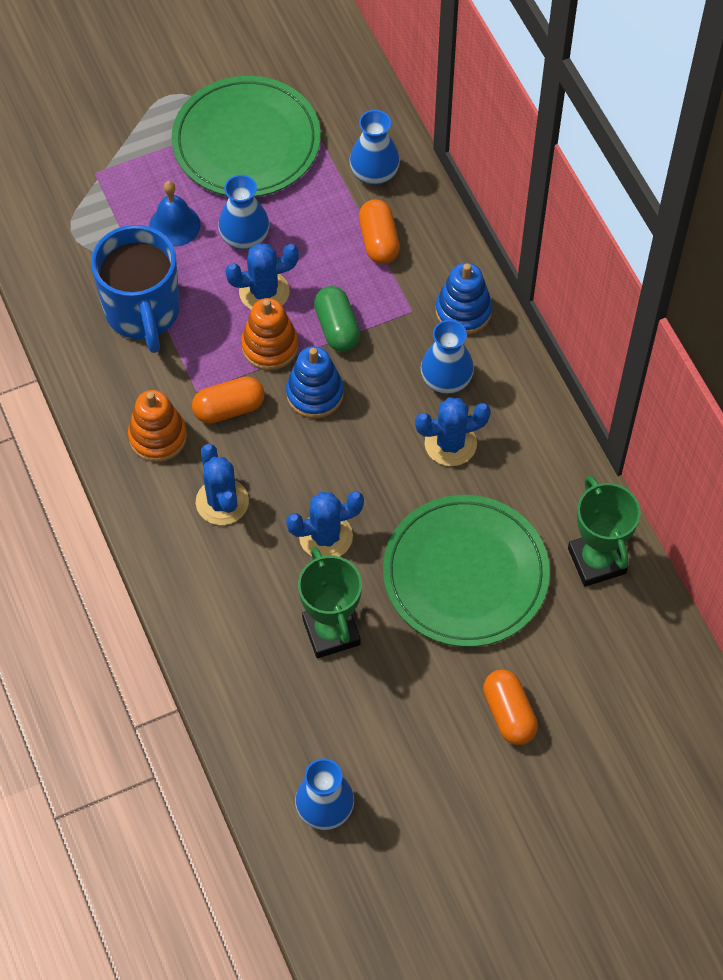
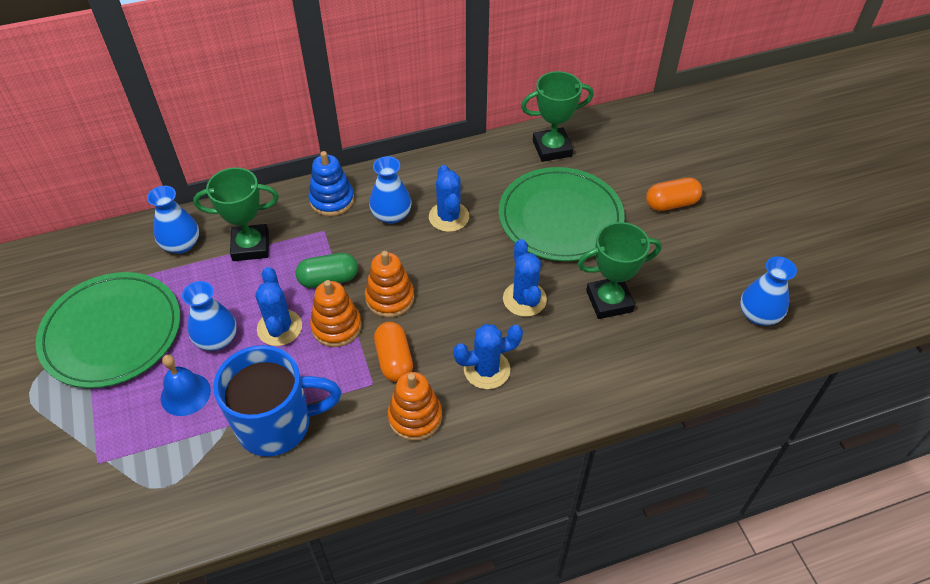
camera: 85 degrees left, 10 degrees down
(315, 394) = (390, 298): blue stacking toy -> orange stacking toy
(379, 241) = (251, 246): orange capsule -> green trophy

